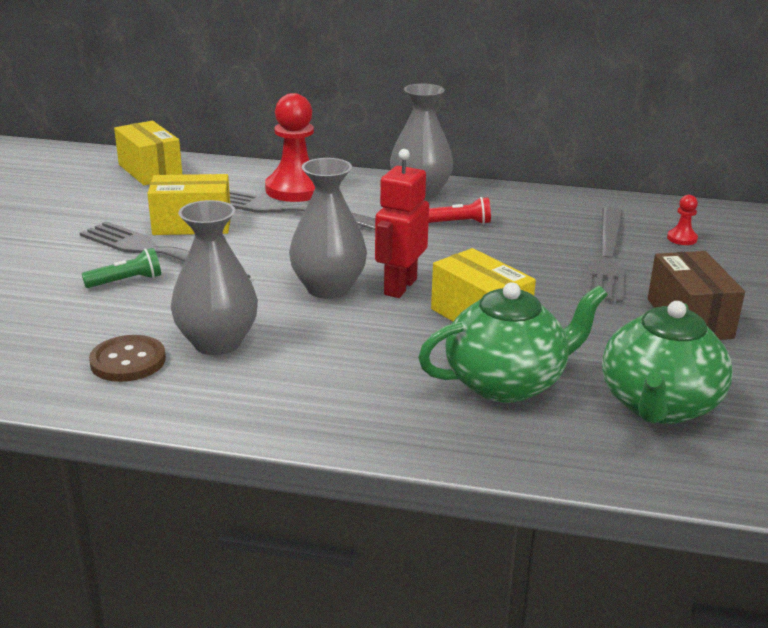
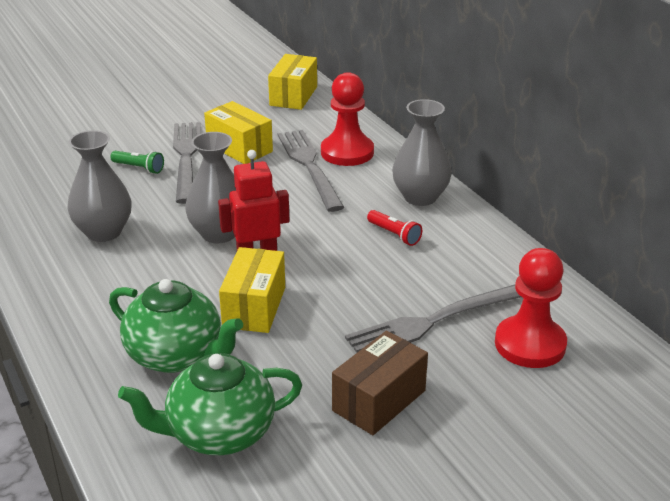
camera: 50 degrees right, 5 degrees up
(128, 361) = (51, 217): brown button -> none
(682, 238) = (530, 344): red pawn -> red pawn, size x2.29

